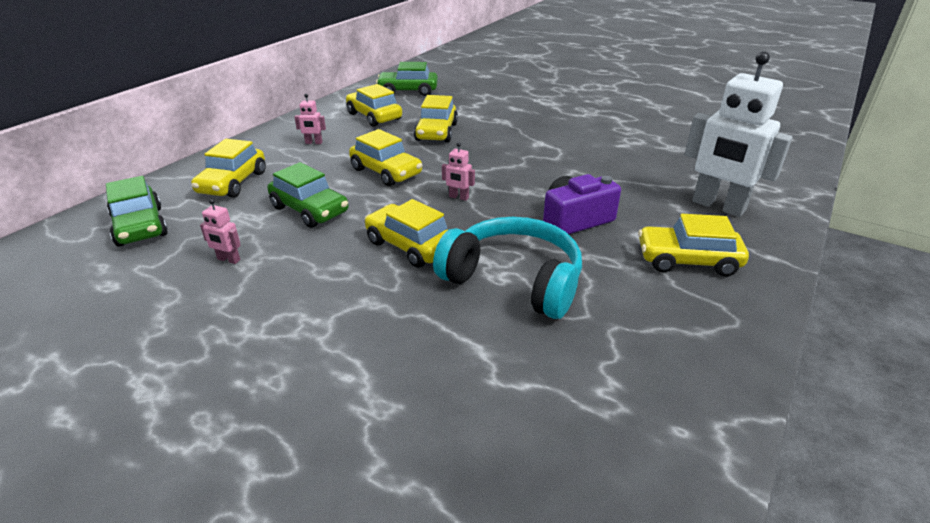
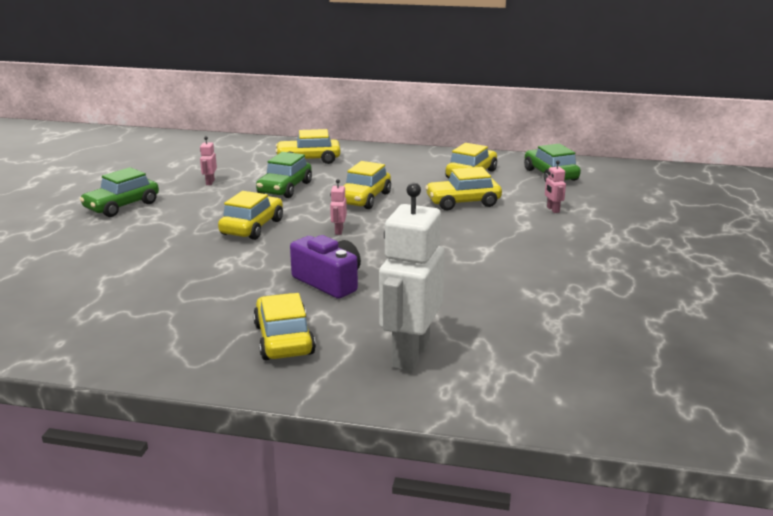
camera: 70 degrees right, 10 degrees down
(140, 226) = (237, 153): green car -> green car (122, 206)
(313, 143) = (395, 166): pink robot -> pink robot (552, 210)
(514, 279) = (221, 268): turquoise headphones -> none

